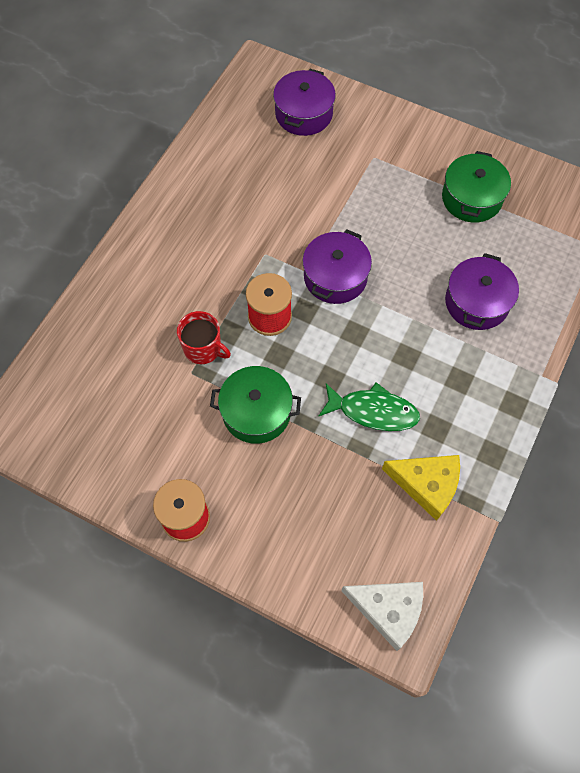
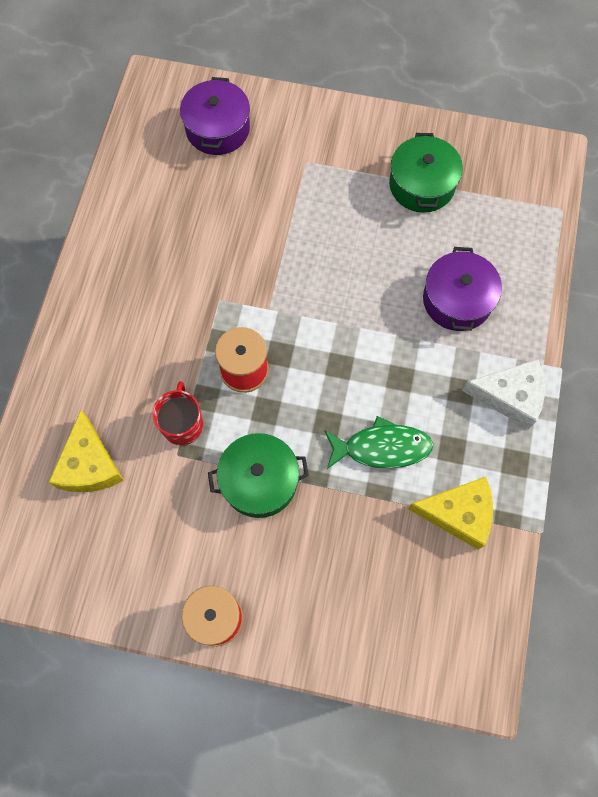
camera: 15 degrees left, 5 degrees up
(114, 362) = (89, 464): none -> yellow cheese
(203, 348) = (182, 424): red mug -> red mug turned 105 degrees counterclockwise
(335, 277) = (302, 308): purple pot -> none
(388, 610) = (454, 659): white cheese -> white cheese (510, 396)

